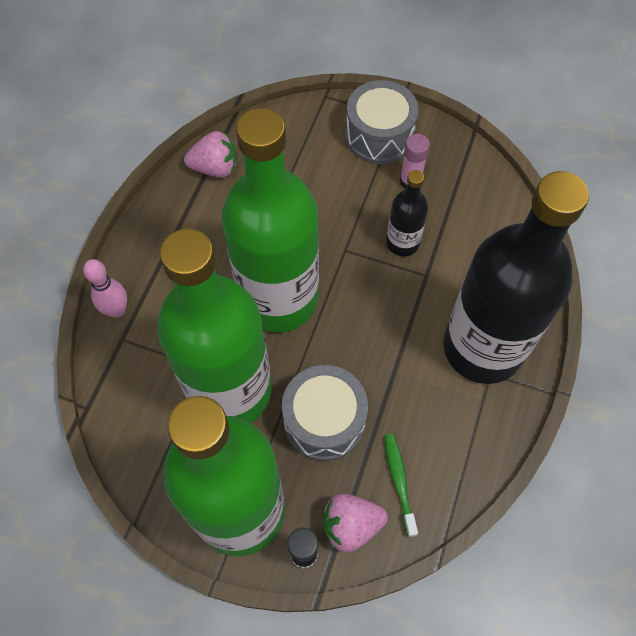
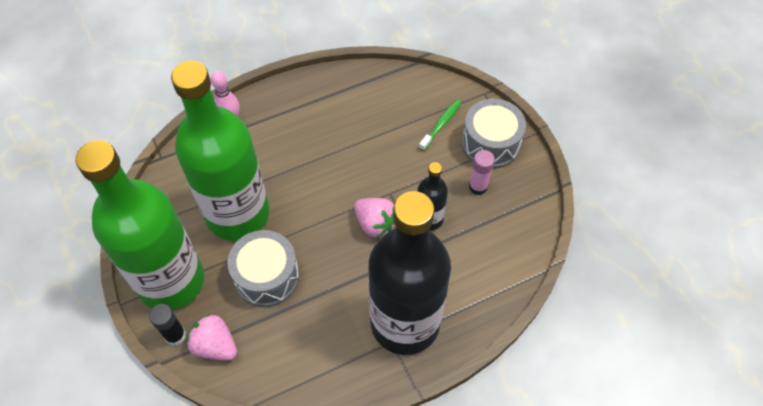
camera: 45 degrees right, 5 degrees down
(215, 168) = (369, 85): pink strawberry -> pink strawberry (375, 224)
(278, 299) = (320, 188): green bottle -> none
(399, 481) = (267, 349): green toothbrush -> green toothbrush (441, 124)

